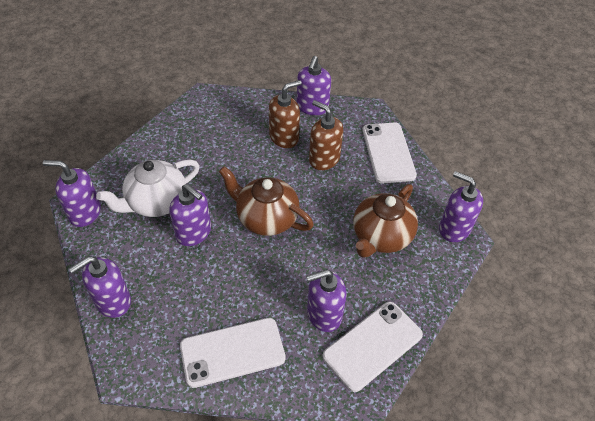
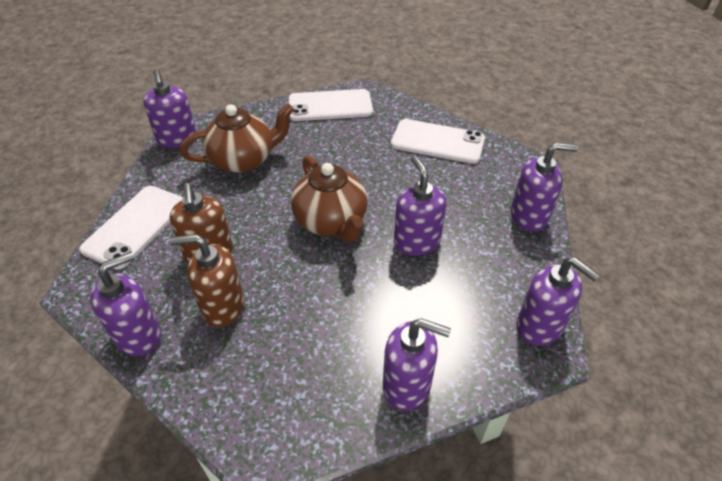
camera: 145 degrees left, 5 degrees down
(156, 202) = (442, 296): white teapot -> none
(324, 314) = (347, 134): purple soap dispenser -> purple soap dispenser (407, 385)

